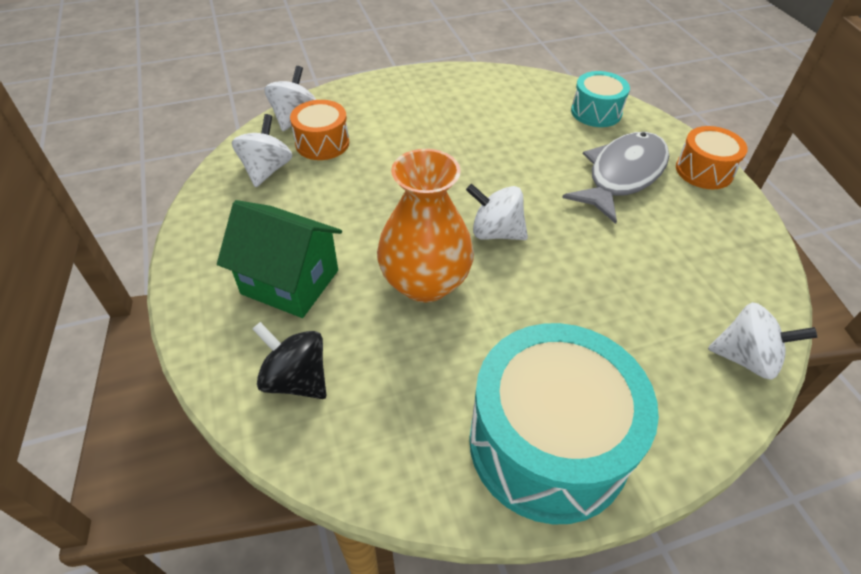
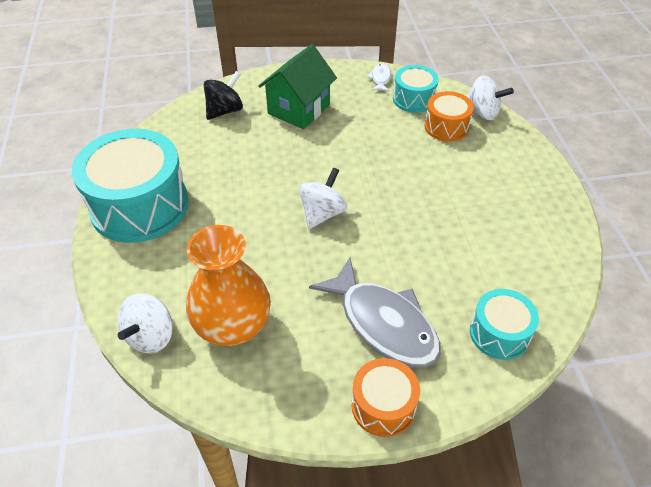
camera: 100 degrees right, 0 degrees up
(217, 202) = (380, 78): none -> white fish
(267, 170) = (413, 99): white spinning top -> turquoise drum
(425, 282) = (281, 168): orange vase -> orange vase (233, 326)

